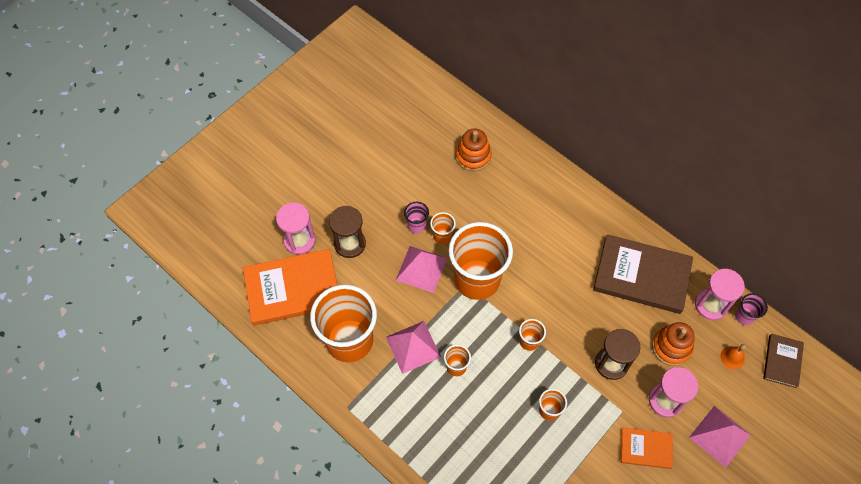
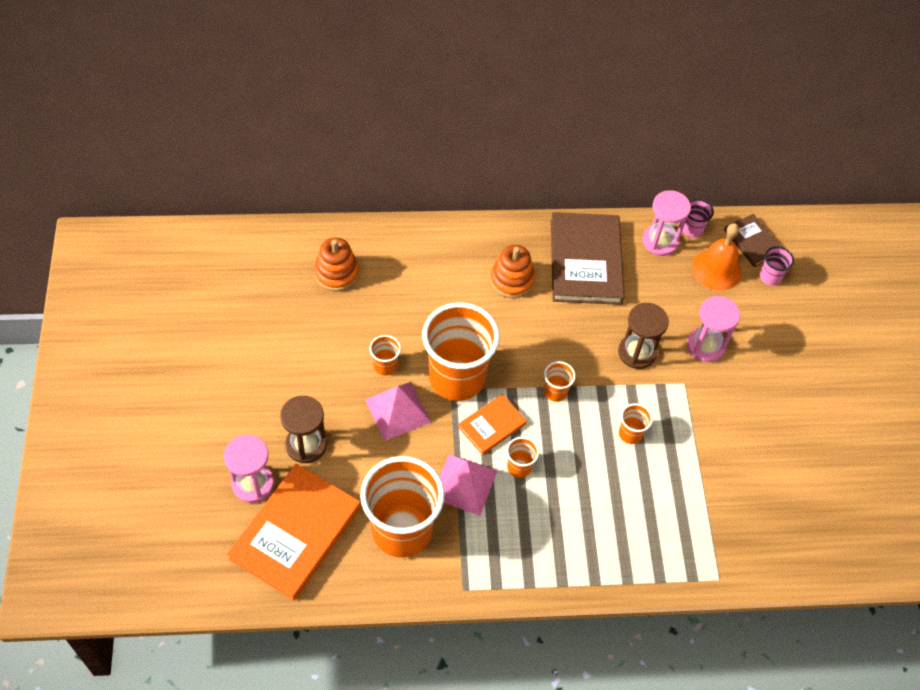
camera: 50 degrees left, 5 degrees down
(416, 225) = (351, 376): pink cup -> pink cup (770, 277)
(642, 276) = (585, 261): brown book -> brown book turned 60 degrees counterclockwise
(646, 449) = (730, 396): orange book -> orange book (492, 425)
(671, 347) = (666, 300): orange stacking toy -> orange stacking toy (512, 280)
(719, 436) = (769, 338): pink pyramid -> none
(732, 357) = (716, 269): orange bell -> orange bell, size x1.90

